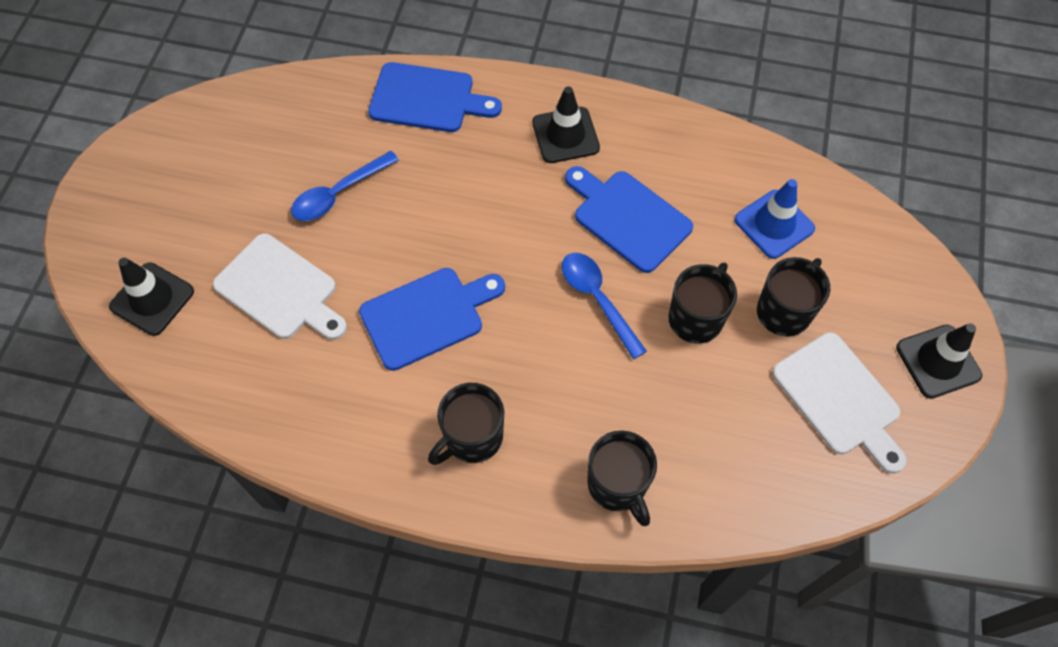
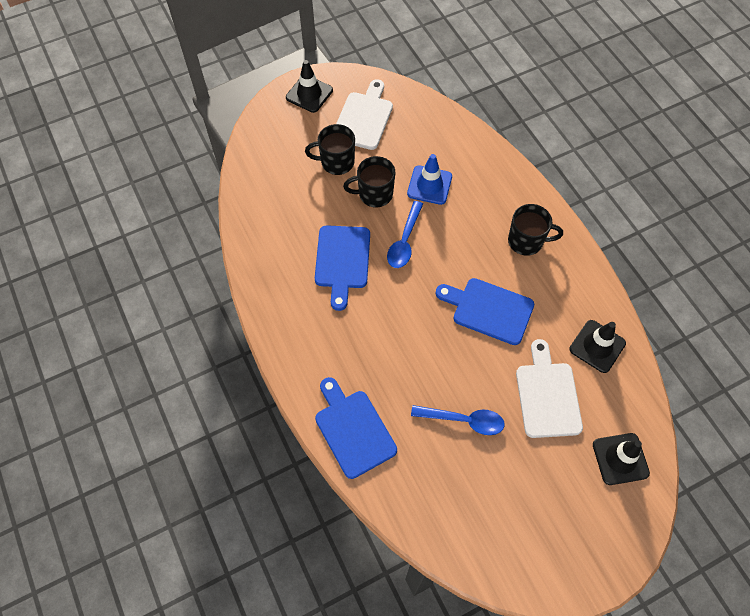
camera: 130 degrees left, 0 degrees up
(565, 135) = (313, 330): black traffic cone -> black traffic cone (597, 346)
(618, 485) = (488, 171): black mug -> none
(774, 224) = (286, 195): blue traffic cone -> blue traffic cone (429, 185)

